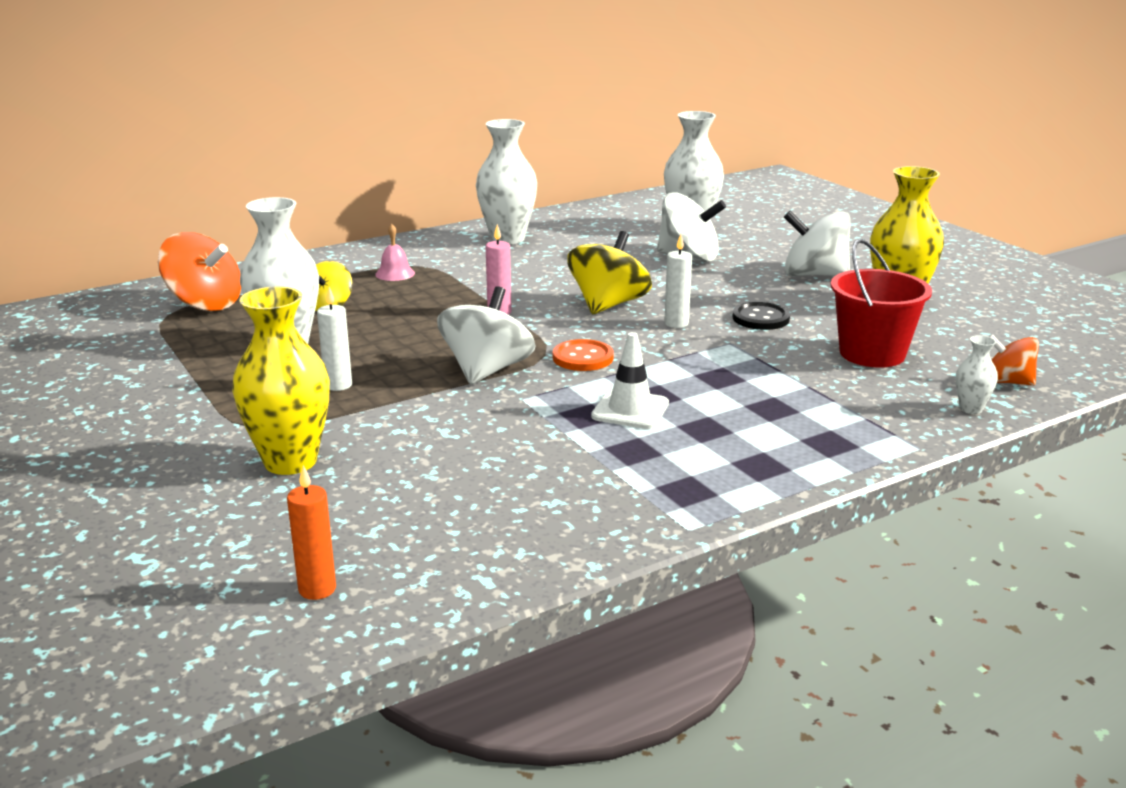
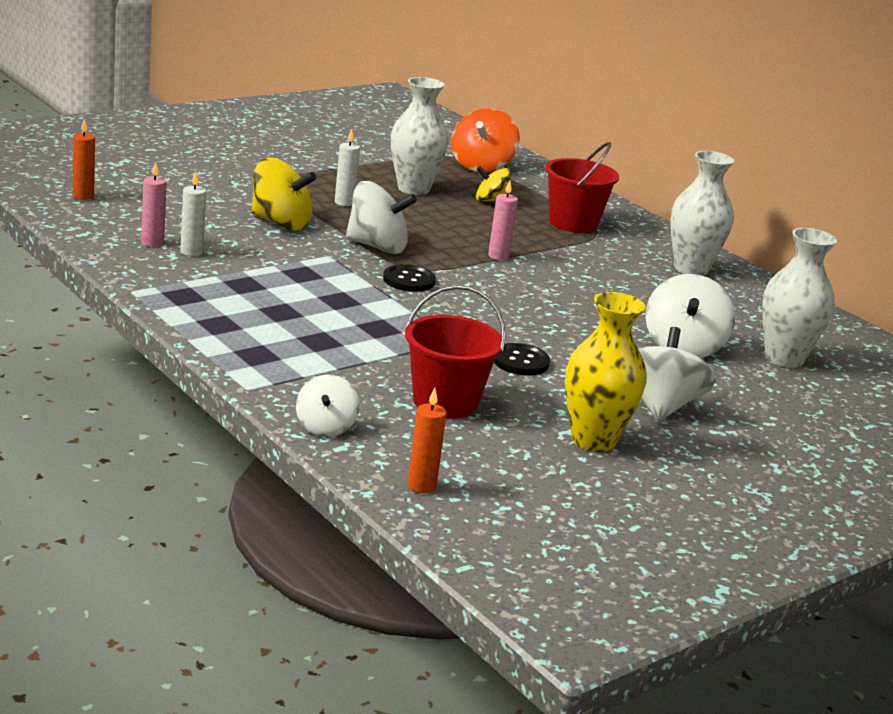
camera: 80 degrees right, 0 degrees up
(290, 462) = (230, 190): yellow vase -> none
(395, 273) = (573, 223): pink bell -> red bucket
(509, 518) = (152, 242): none -> pink candle
(583, 357) = (409, 280): orange button -> black button
(608, 305) = (531, 299): yellow spinning top -> yellow spinning top (280, 223)
(630, 410) = (312, 289): white traffic cone -> none
(676, 323) = (495, 323): white candle -> white candle (191, 252)
(971, 409) = (325, 427): white vase -> white spinning top
(1007, 382) = (389, 458): orange spinning top -> none
(1044, 370) = (421, 486): none -> orange candle

